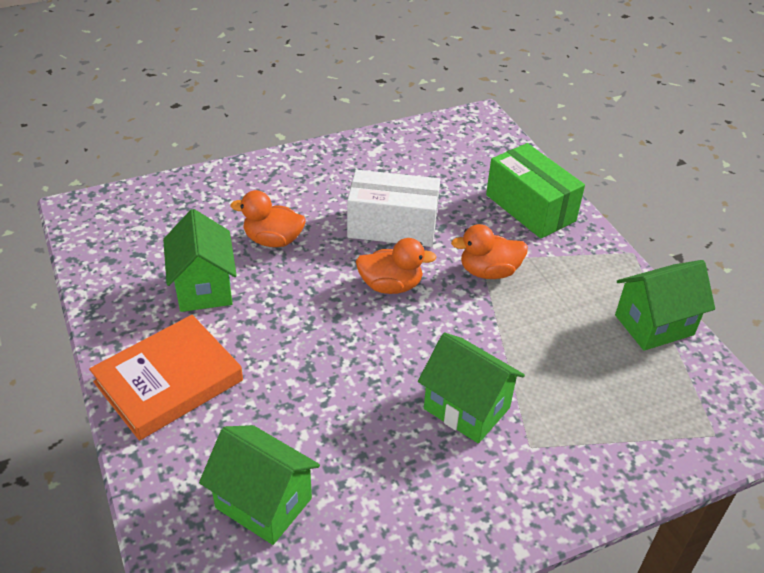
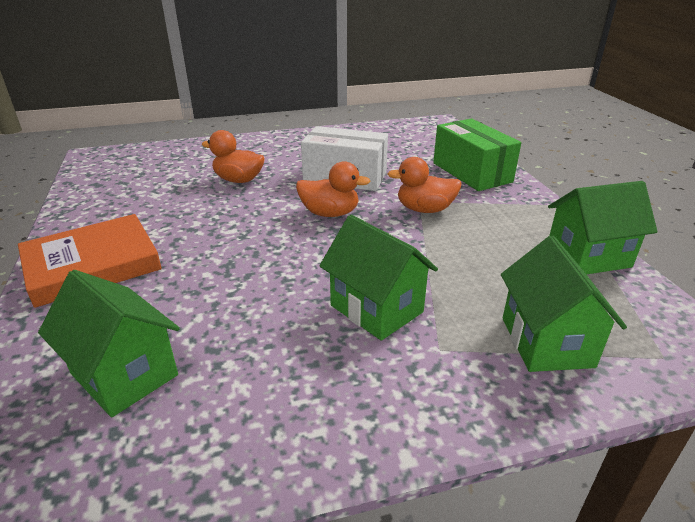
camera: 10 degrees right, 10 degrees down
(204, 288) = (163, 205): green house -> green house (546, 342)

